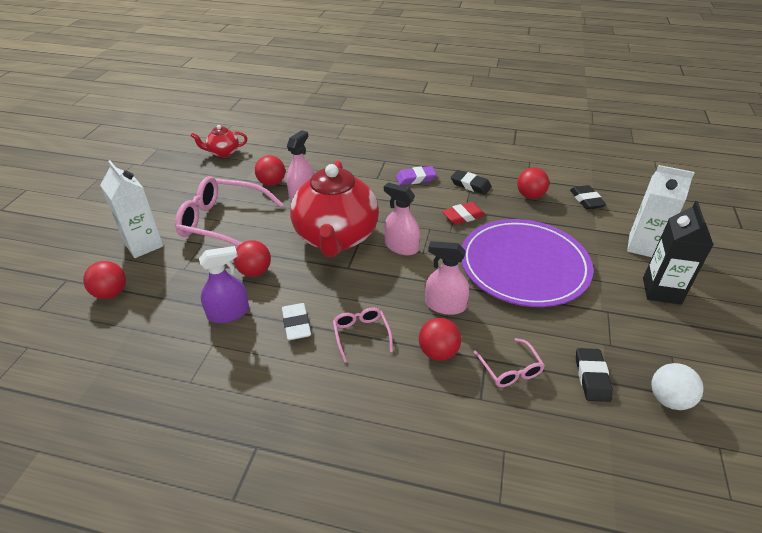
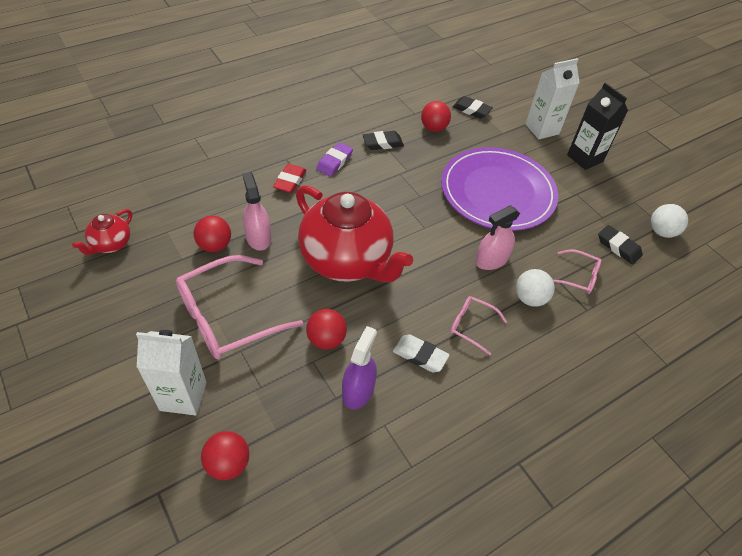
camera: 50 degrees left, 10 degrees up
(401, 247) = (404, 233): pink spray bottle -> none
(438, 352) = (529, 298): red ball -> white ball
(463, 216) = (412, 176): red eraser -> red eraser (290, 181)

